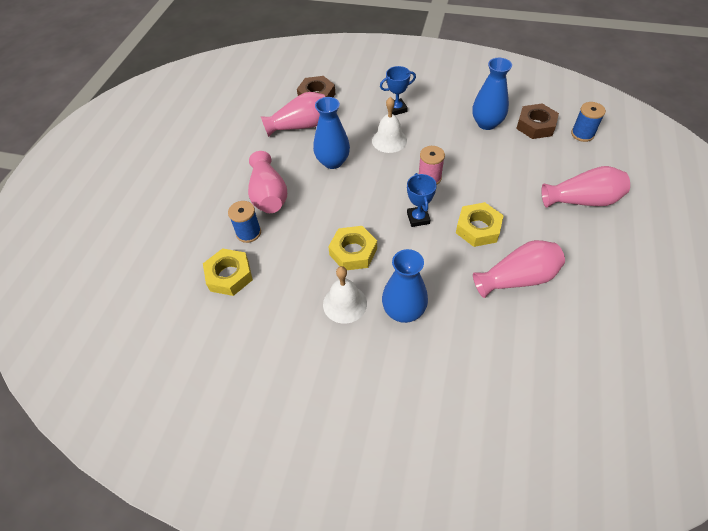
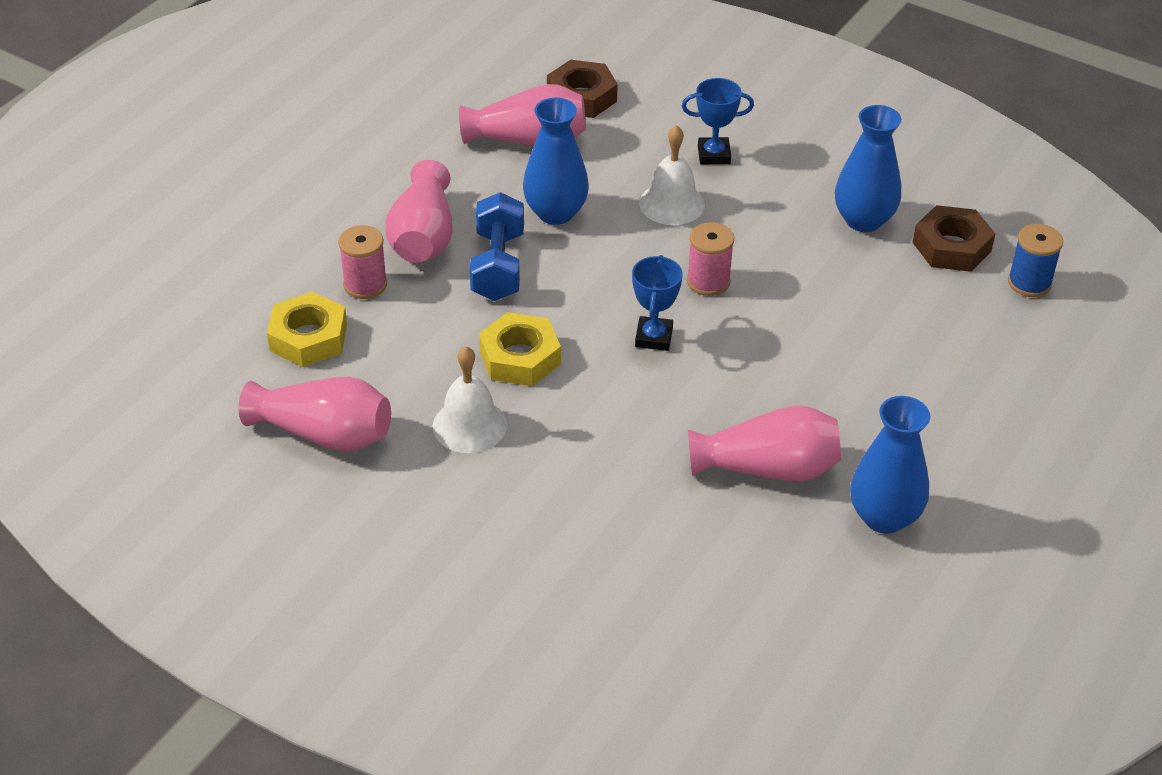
camera: 15 degrees right, 10 degrees down
(248, 233) = (365, 285): blue spool -> pink spool
(316, 201) = (498, 266): none -> blue dumbbell
(403, 311) = (557, 461): blue vase -> blue vase (884, 517)
(478, 228) = (746, 380): yellow nut -> none
(582, 200) = (956, 386): pink vase -> pink vase (324, 434)

